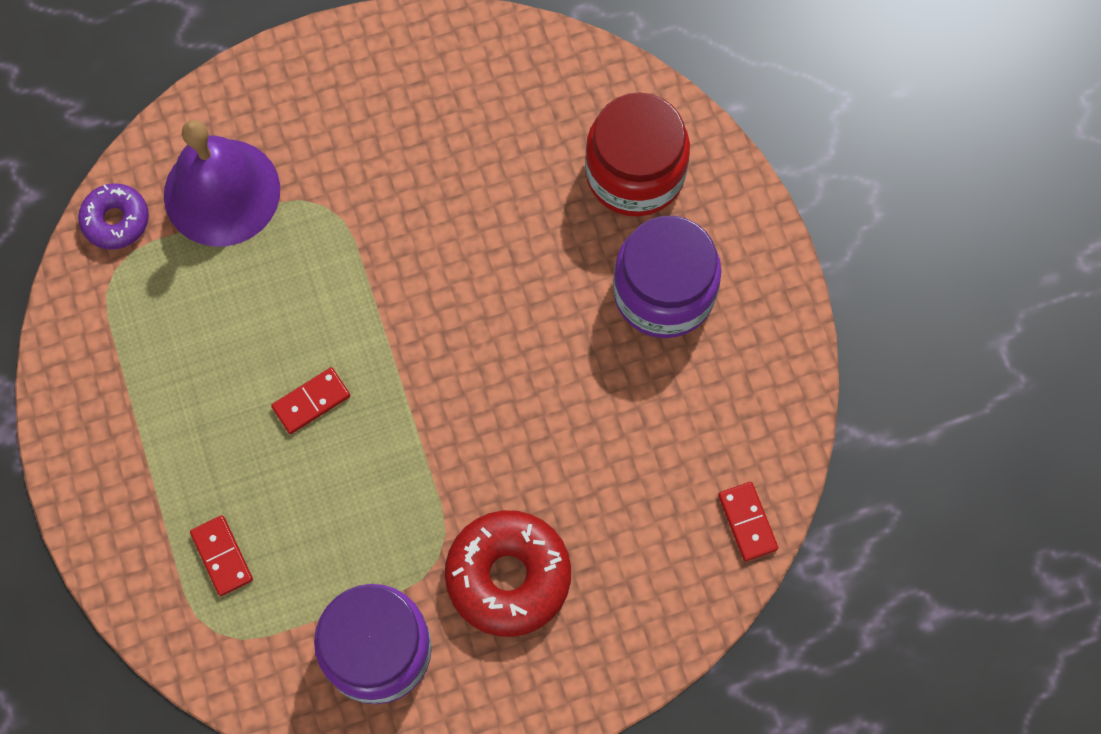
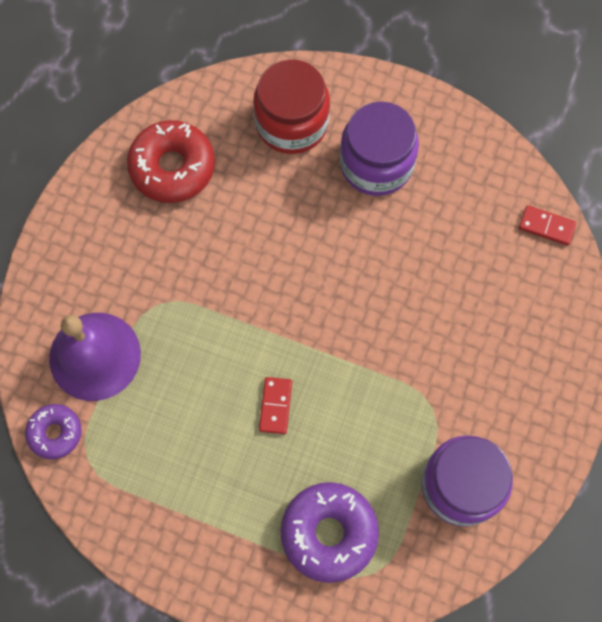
camera: 50 degrees left, 0 degrees up
(222, 556) = (329, 533): red domino -> purple donut
(508, 576) = (475, 377): red donut -> red donut (172, 167)

